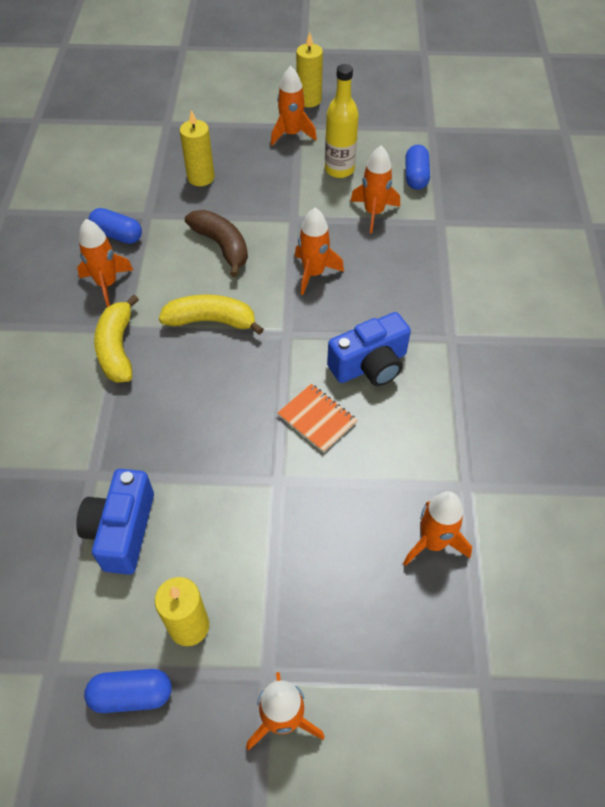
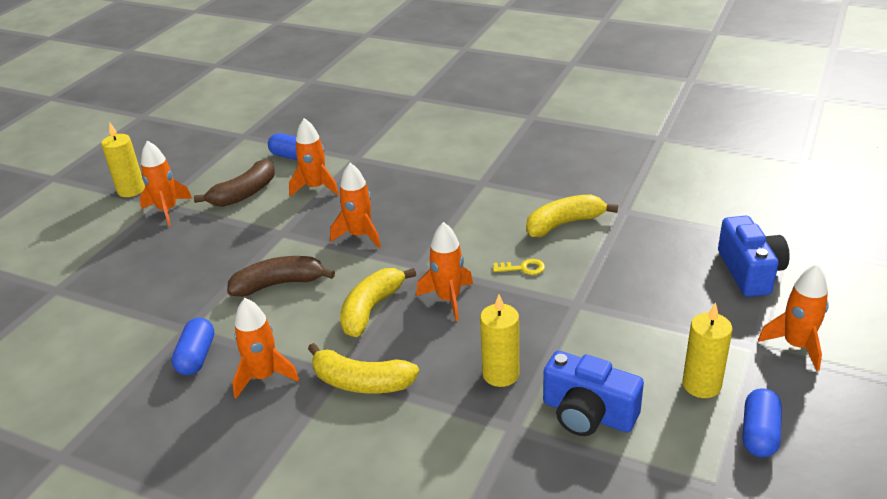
camera: 65 degrees left, 20 degrees down
(117, 235) = (196, 357): blue capsule -> blue capsule turned 45 degrees counterclockwise
(201, 177) = (168, 280): yellow candle -> yellow candle (500, 374)
(317, 419) = (523, 268): orange notebook -> yellow key
(339, 169) = (244, 193): yellow bottle -> brown banana
(370, 365) = (484, 228): blue camera -> blue camera (750, 272)
(411, 434) = (564, 224): none -> yellow banana
(433, 542) = (665, 237): orange rocket -> orange rocket (448, 299)

